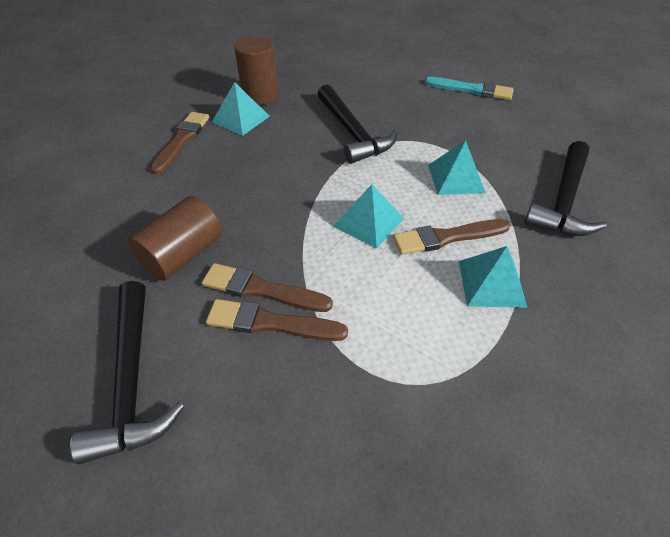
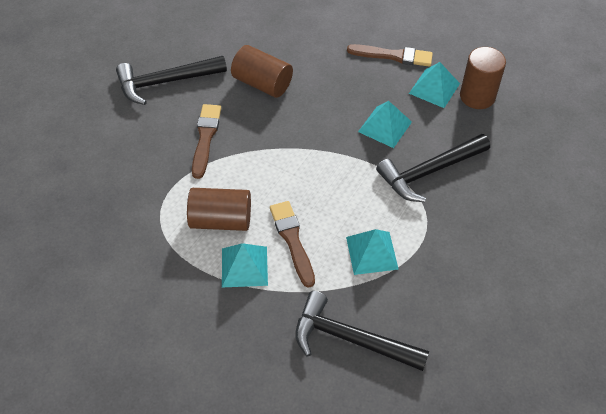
camera: 85 degrees right, 5 degrees up
(261, 289) = (233, 129): brown brush -> none
(368, 222) = (305, 187): turquoise pyramid -> turquoise pyramid (385, 126)
(421, 306) = (221, 220): none -> brown cylinder
(472, 90) = (542, 282): turquoise brush -> none

